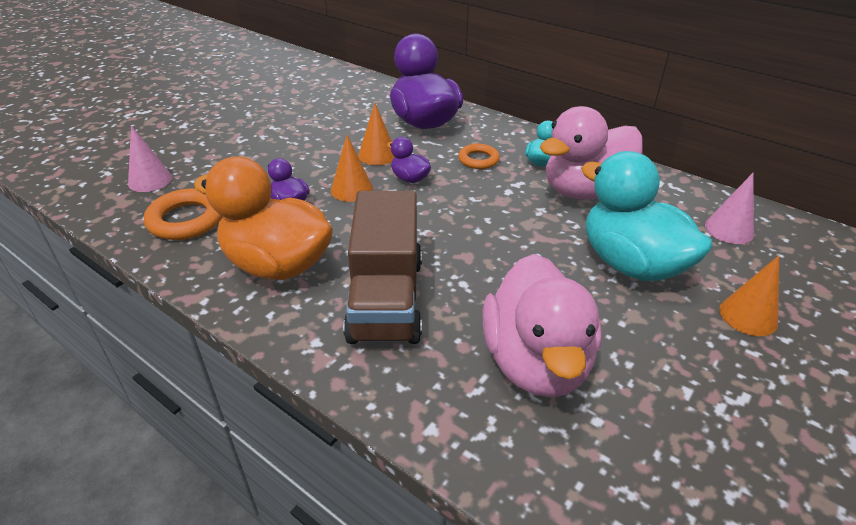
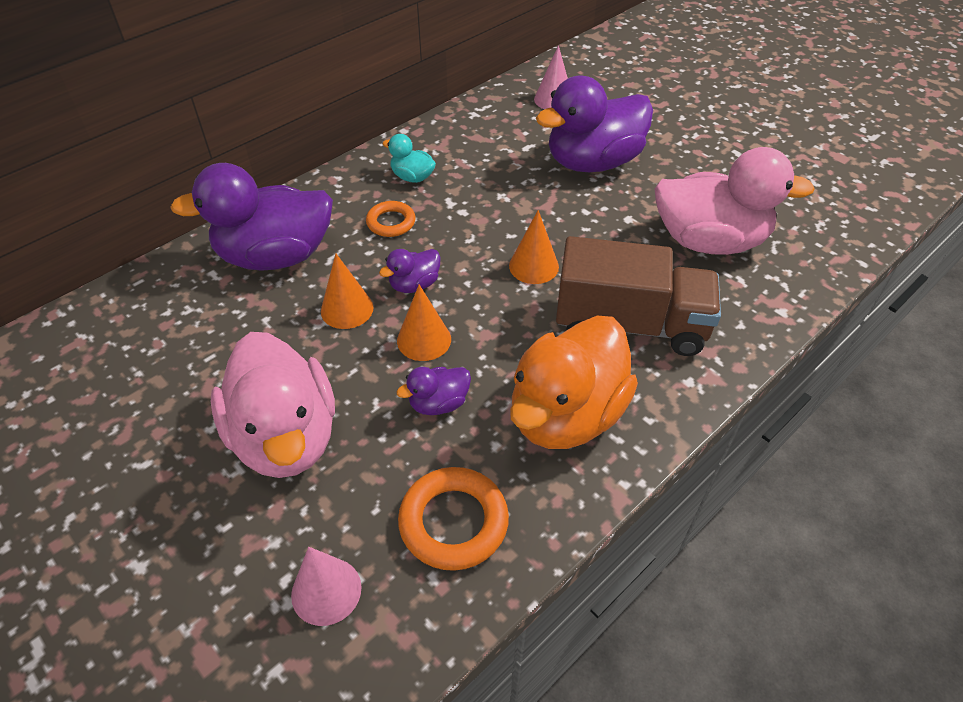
camera: 80 degrees left, 10 degrees up
(585, 191) = (476, 160): pink duck -> pink duck (286, 437)
(631, 264) = (593, 162): turquoise duck -> purple duck
(748, 316) = (658, 125): orange cone -> orange cone (533, 266)

